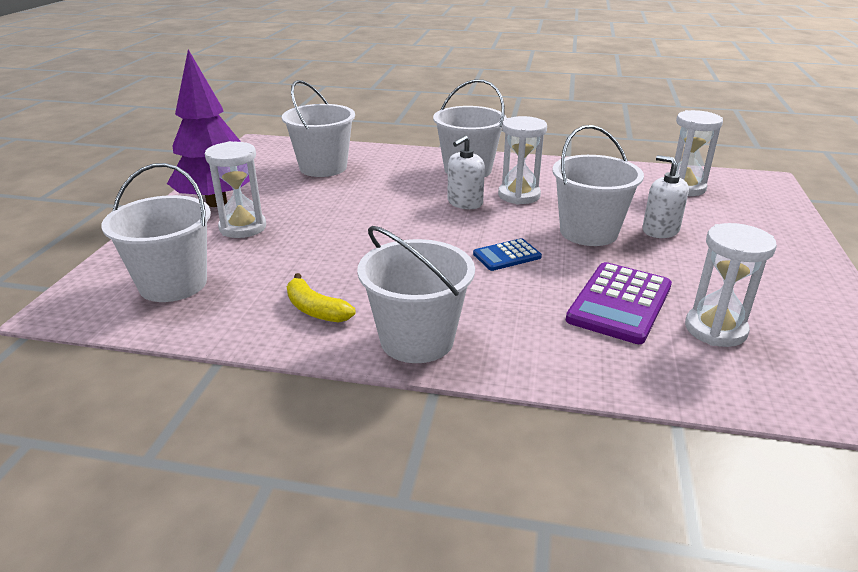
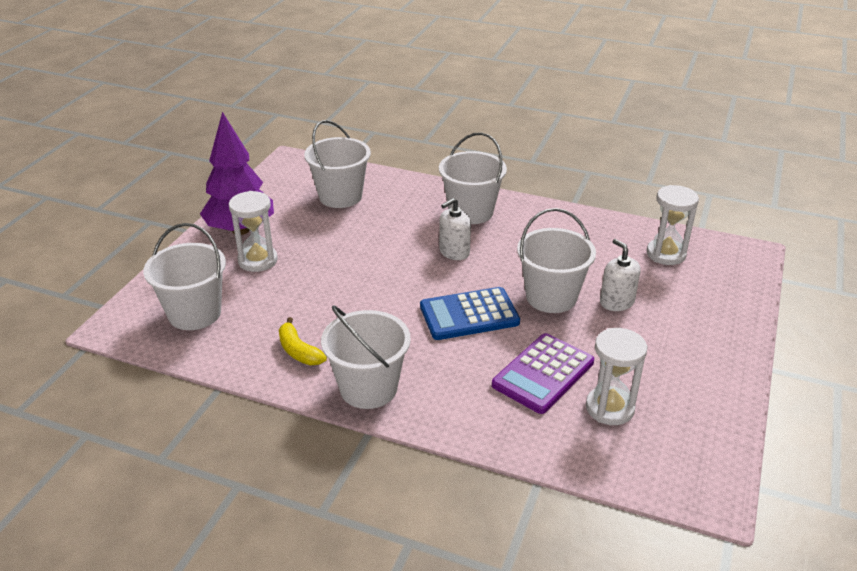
camera: 10 degrees right, 5 degrees up
(507, 256) = (469, 315): blue calculator -> blue calculator, size x1.76
(519, 195) = (506, 248): white hourglass -> none

